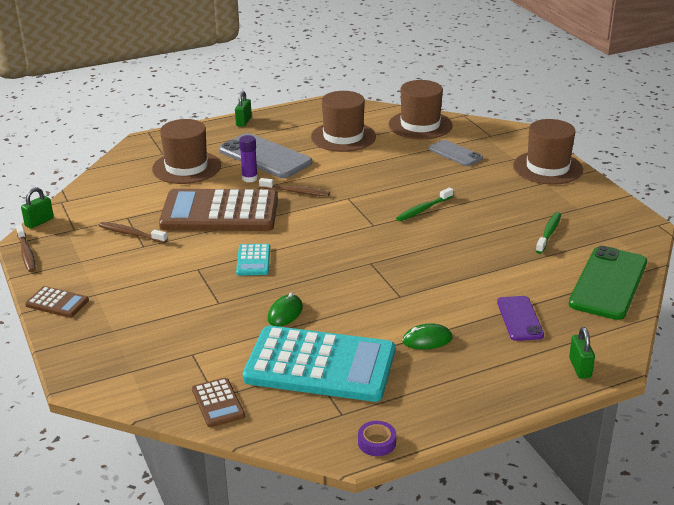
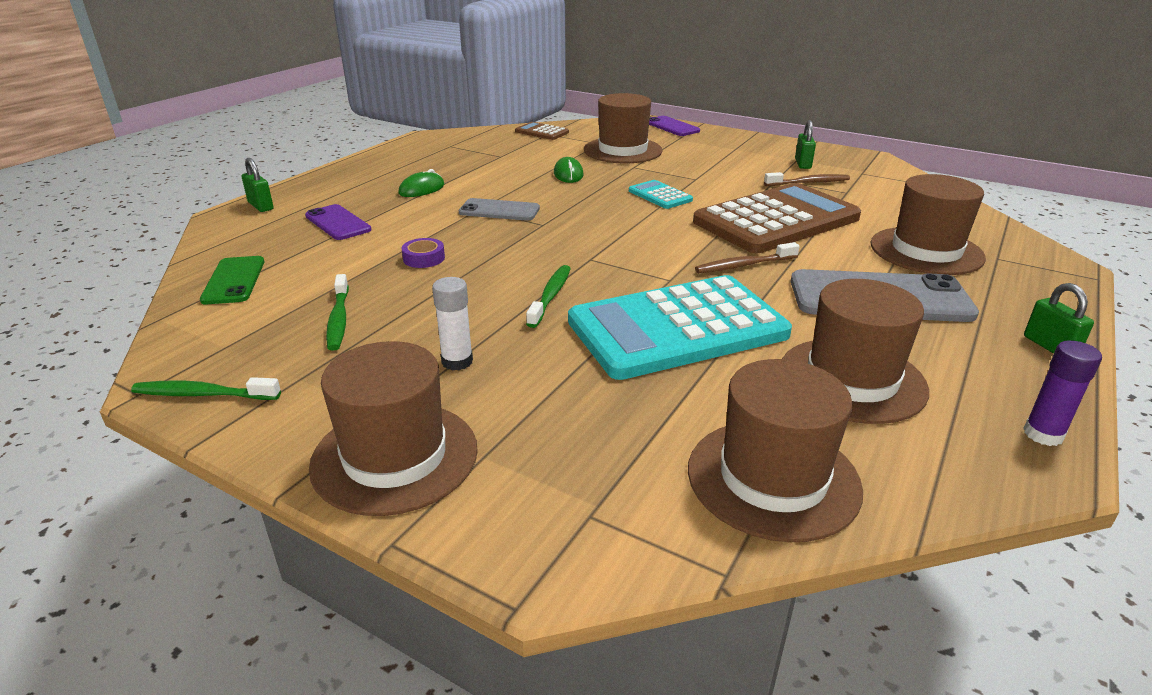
camera: 145 degrees right, 0 degrees up
(26, 253) = (848, 152): brown toothbrush -> none
(39, 222) = (902, 169): green padlock -> green padlock (802, 164)
(57, 303) = (748, 139): brown calculator -> none
(79, 355) = (671, 127): none -> purple phone
(191, 331) = (622, 150): none -> brown hat
(249, 178) = (829, 263): purple glue stick -> purple glue stick (1043, 434)
(320, 365) = (496, 158): turquoise calculator -> turquoise calculator (677, 328)
(376, 442) = (411, 142): purple tape -> purple tape (424, 258)
(455, 153) = (611, 421): grey phone -> grey phone (499, 210)
(500, 193) = (457, 361): none -> white glue stick
(608, 283) = (234, 280): green phone -> green phone, size x0.57
(625, 214) = (203, 394): none -> green toothbrush

